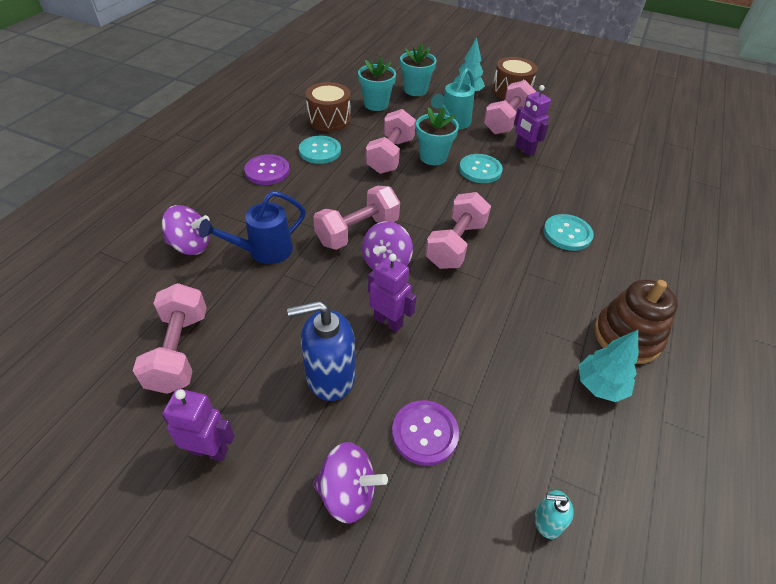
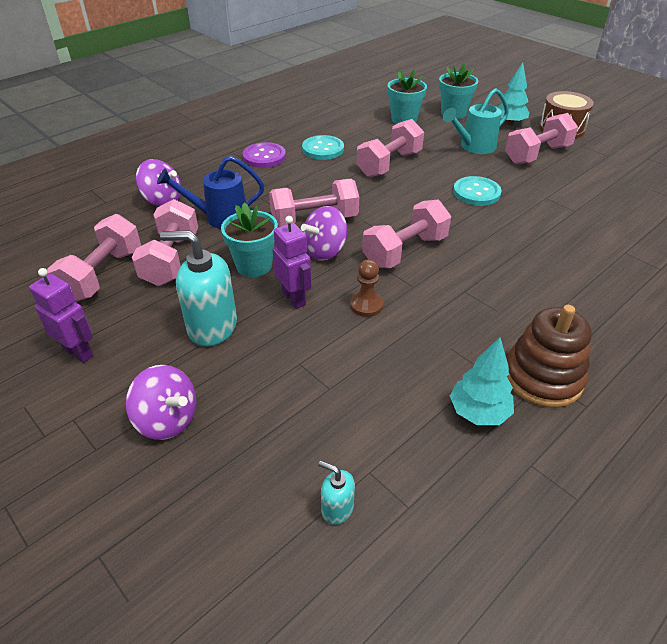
camera: 25 degrees right, 5 degrees down
(242, 312) = (171, 259): none -> pink dumbbell
(329, 119) = (349, 125): brown drum -> none
(329, 376) = (212, 327): blue soap dispenser -> turquoise soap dispenser
(425, 433) = (267, 397): purple button -> none
(433, 157) = (433, 173): turquoise flower pot -> turquoise flower pot (254, 266)
(455, 310) = (366, 305): none -> brown pawn
(524, 150) = (539, 184): purple robot -> none
(567, 234) = (537, 268): turquoise button -> none

